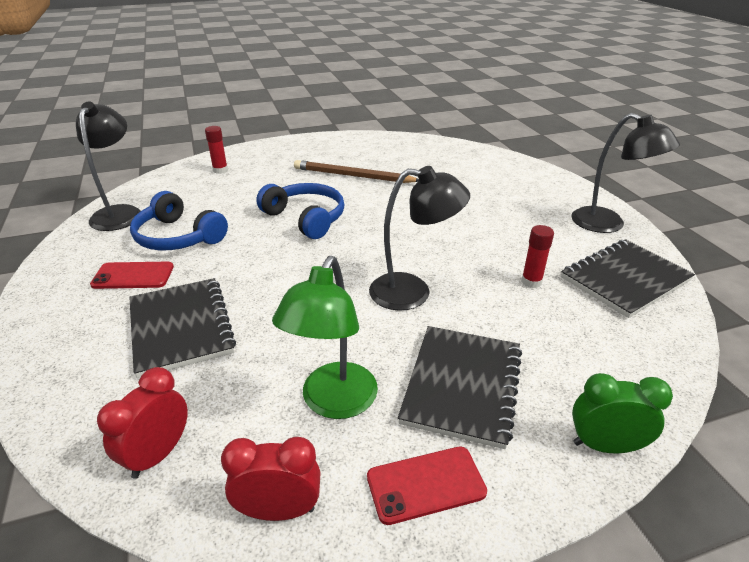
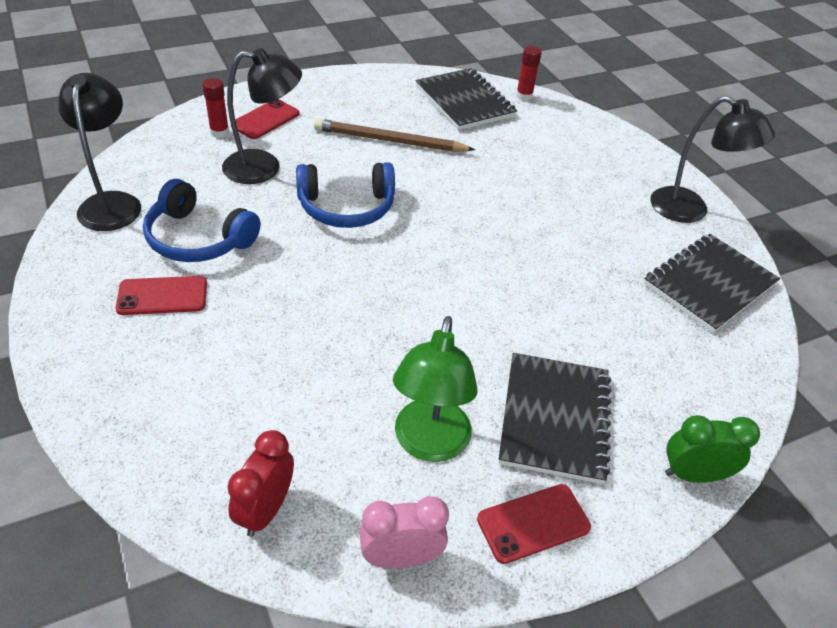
camera: 10 degrees left, 10 degrees up
(181, 327) = (242, 363): black notebook -> black notebook (464, 101)
(258, 163) = (265, 119): none -> red phone
(279, 510) = (401, 558): red clock -> pink clock
(306, 218) = (346, 207): blue headphones -> blue headphones turned 135 degrees clockwise
(413, 292) = (488, 308): black lamp -> black lamp (264, 168)
(531, 282) = (613, 290): red glue stick -> red glue stick (524, 96)

